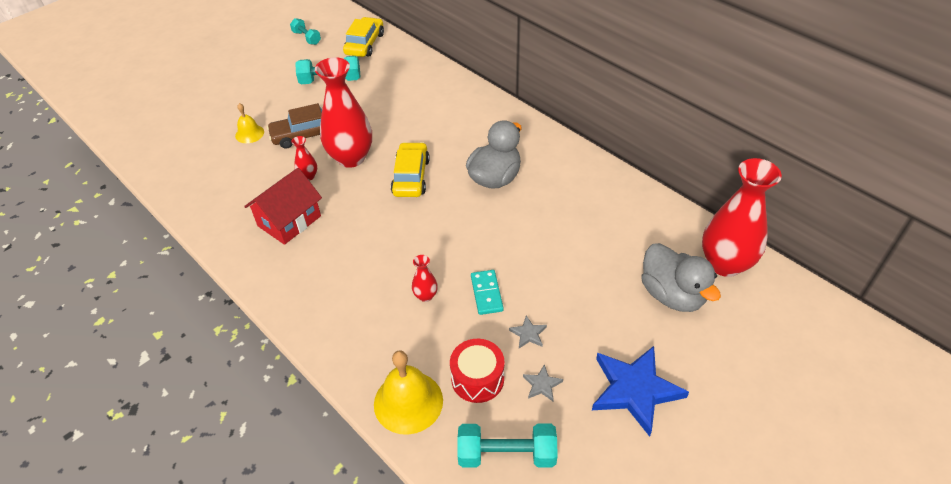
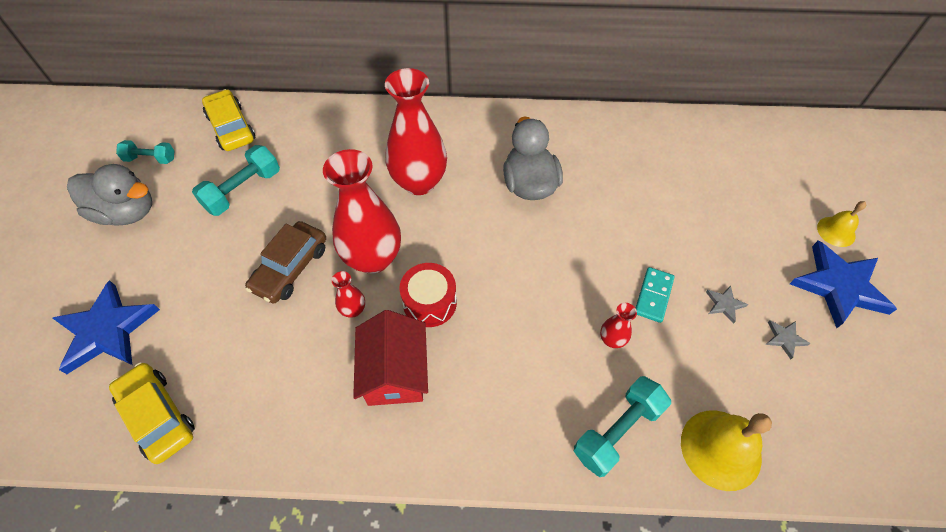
camera: 45 degrees left, 10 degrees up
(195, 108) = (107, 330): none -> blue star
(249, 134) = (222, 311): yellow bell -> yellow bell (836, 231)
(411, 177) = (456, 236): yellow car -> yellow car (158, 416)
(477, 379) = (740, 377): red drum -> red drum (429, 302)
(486, 293) = (653, 296): turquoise domino -> turquoise domino turned 75 degrees clockwise
(506, 454) = (835, 420): turquoise dumbbell -> turquoise dumbbell (617, 431)
(672, 295) = (769, 190): grey duck -> grey duck (127, 212)
(725, 264) = (768, 139): red vase -> red vase (419, 182)

